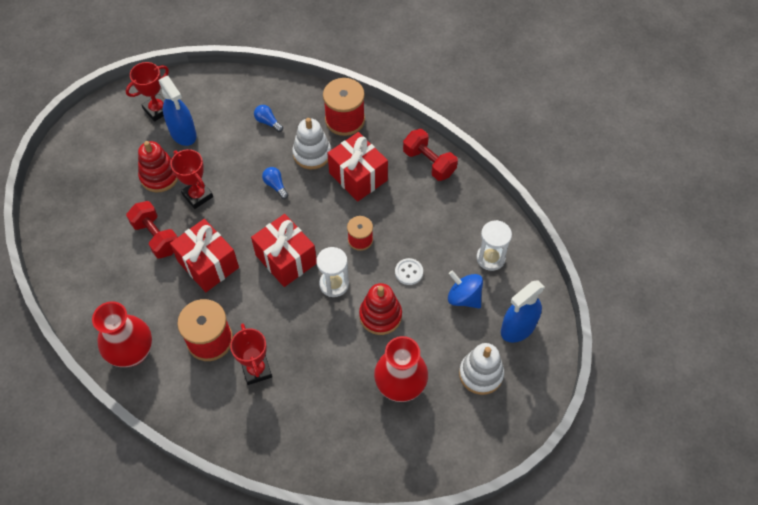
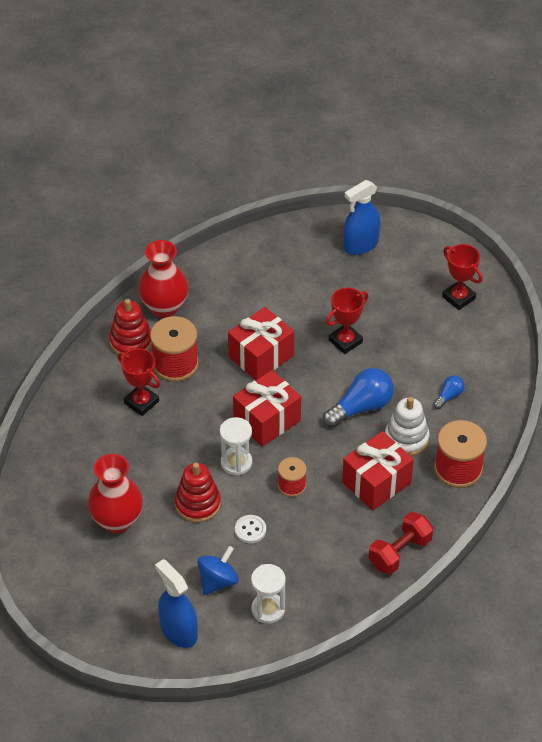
camera: 90 degrees right, 10 degrees down
(156, 237) = (293, 312): red dumbbell -> none
(159, 176) = (369, 308): red stacking toy -> red stacking toy (131, 341)
(183, 133) = (427, 322): blue spray bottle -> blue spray bottle (360, 245)
(256, 370) = (141, 402): red trophy -> red trophy turned 60 degrees clockwise
(275, 185) = (361, 407): blue light bulb -> blue light bulb, size x1.96
(481, 374) = (126, 592): white stacking toy -> none

